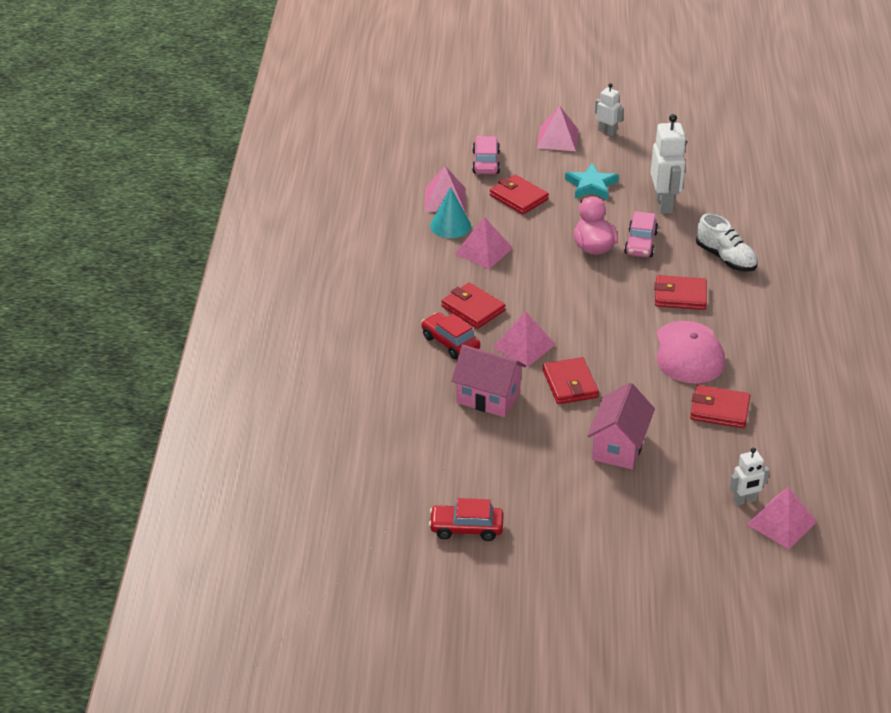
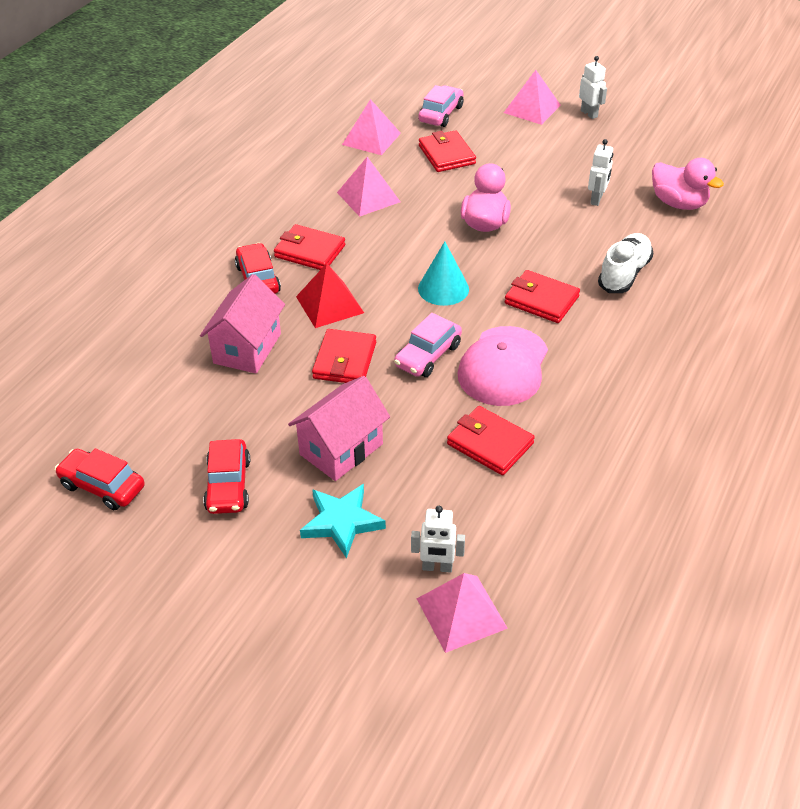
camera: 25 degrees right, 5 degrees up
(450, 225) = (356, 164): turquoise cone -> turquoise cone (443, 288)
(473, 309) = (309, 251): red wallet -> red wallet turned 45 degrees counterclockwise
(488, 398) = (247, 348): pink house -> pink house turned 60 degrees clockwise
(524, 346) = (329, 304): pink pyramid -> red pyramid
(558, 497) = (228, 485): none -> red car
(591, 185) = (531, 161): turquoise star -> turquoise star (342, 522)
(640, 243) = (539, 233): pink car -> pink car (428, 355)
(664, 204) = (596, 199): white robot -> white robot, size x0.56
(725, 258) = (624, 274): white shoe -> white shoe turned 135 degrees counterclockwise
(727, 191) = (678, 203): none -> pink duck

